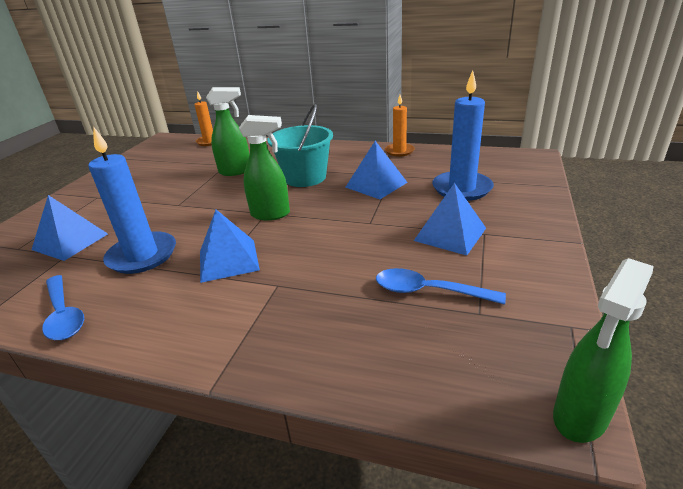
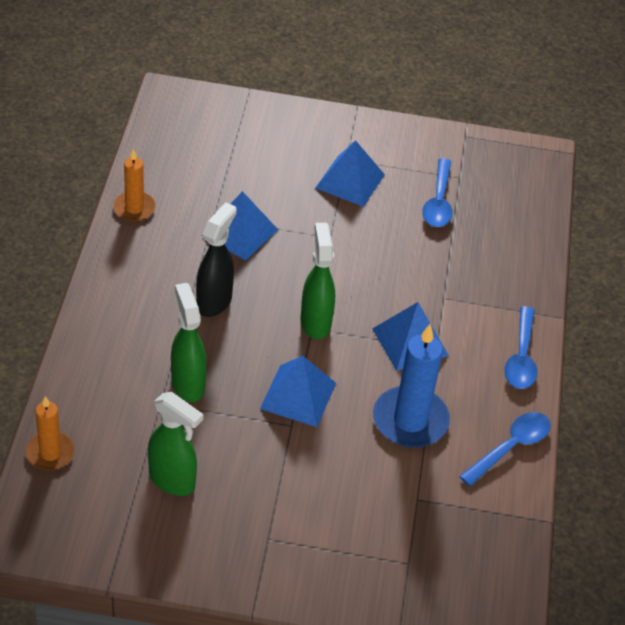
camera: 105 degrees left, 15 degrees up
(70, 241) = (389, 509): blue pyramid -> blue pyramid (298, 395)
(168, 337) = (521, 357): none -> blue spoon
(305, 177) = (214, 302): turquoise bucket -> black spray bottle
(462, 188) = (253, 162): blue candle -> none
(579, 417) = (540, 150): green spray bottle -> green spray bottle (172, 481)

